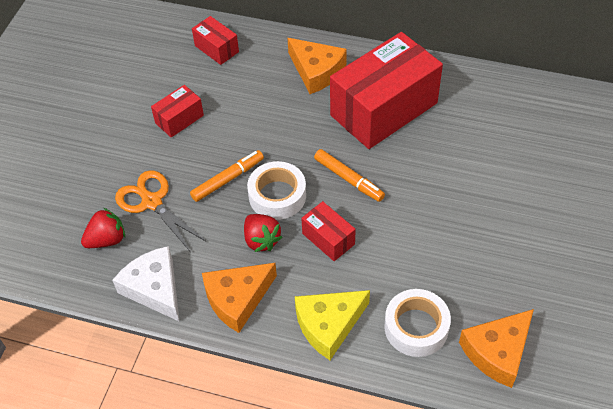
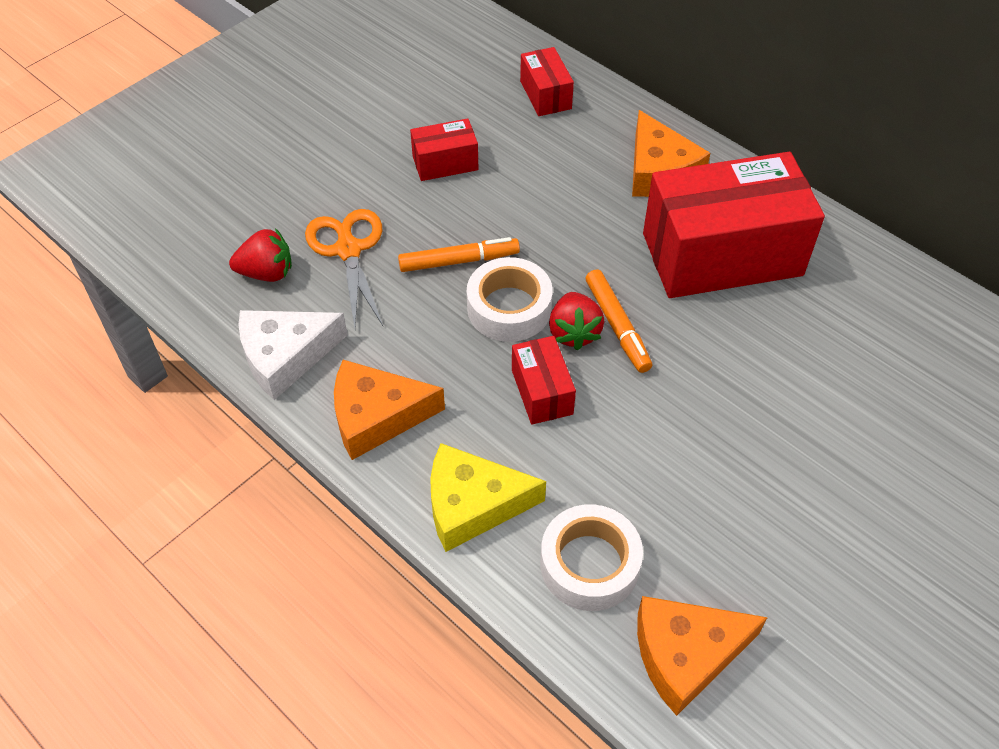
camera: 25 degrees right, 0 degrees up
(154, 288) = (285, 356): white cheese -> white cheese turned 105 degrees counterclockwise
(261, 240) = (453, 355): red strawberry -> red strawberry (574, 332)

